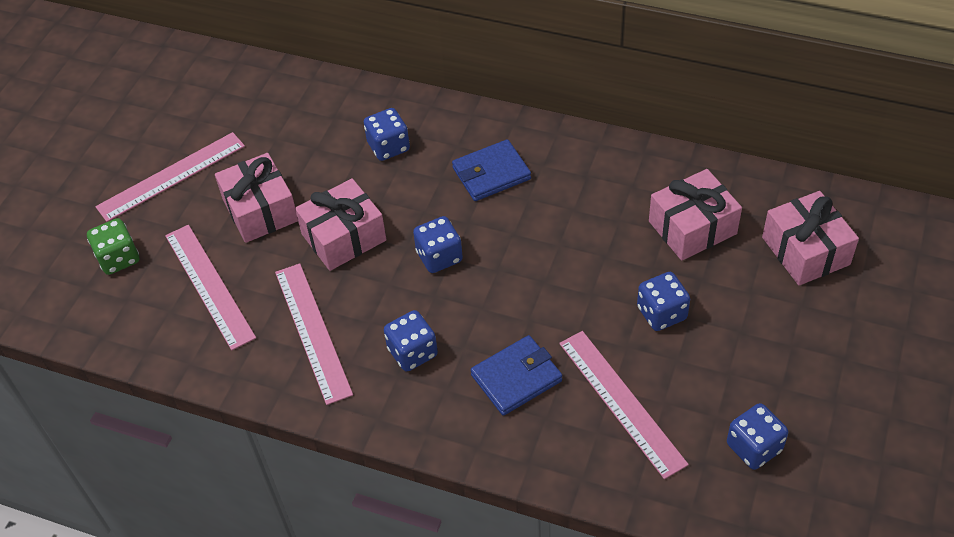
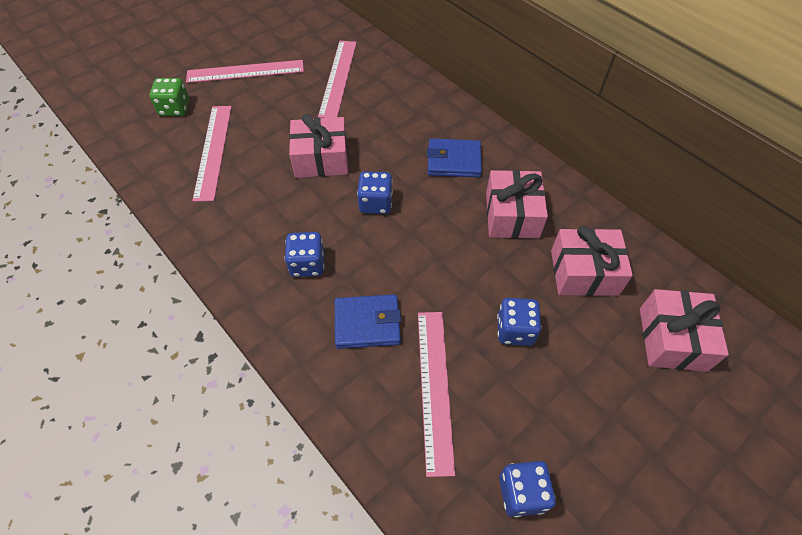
camera: 25 degrees right, 5 degrees up
(260, 210) = (282, 117): pink gift -> pink gift (512, 215)
(312, 331) = (252, 214): pink ruler -> pink ruler (338, 78)
(388, 147) = (395, 111): blue dice -> none

